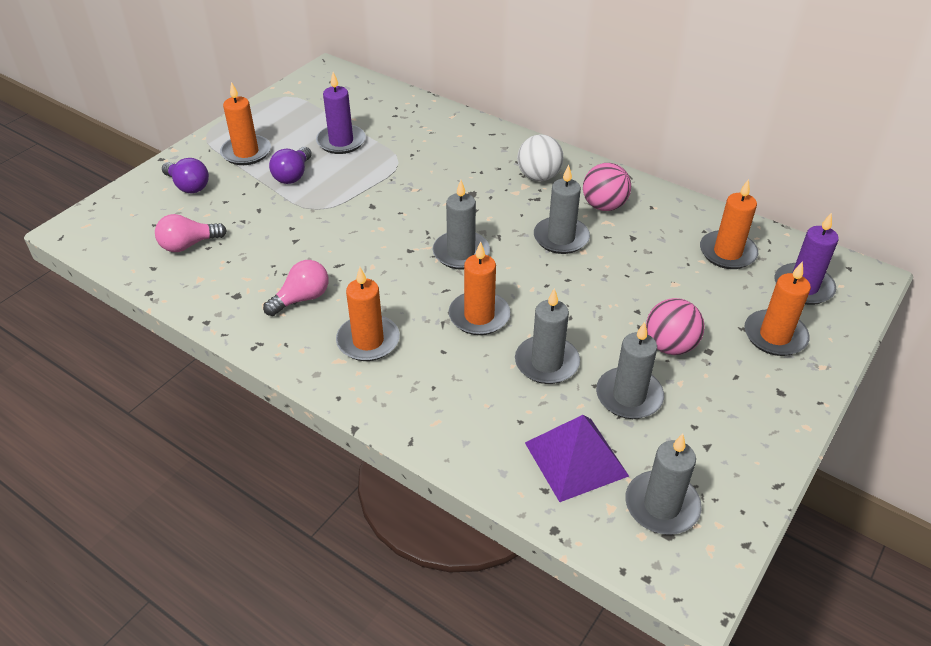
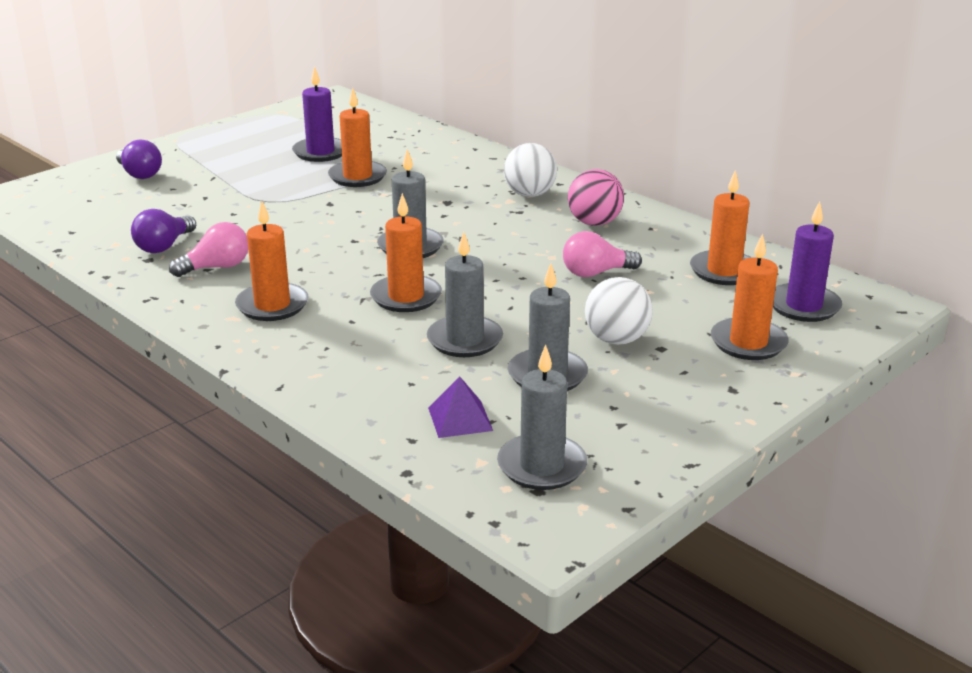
camera: 10 degrees right, 15 degrees down
(188, 245) = (117, 217): pink light bulb -> pink light bulb (595, 273)
(246, 152) = (213, 153): orange candle -> orange candle (357, 177)
(293, 175) = (255, 174): purple light bulb -> purple light bulb (164, 246)
(561, 238) = (531, 244): grey candle -> none
(576, 459) = (460, 419): purple pyramid -> purple pyramid, size x0.60
(670, 346) = (616, 340): pink ball -> white ball

